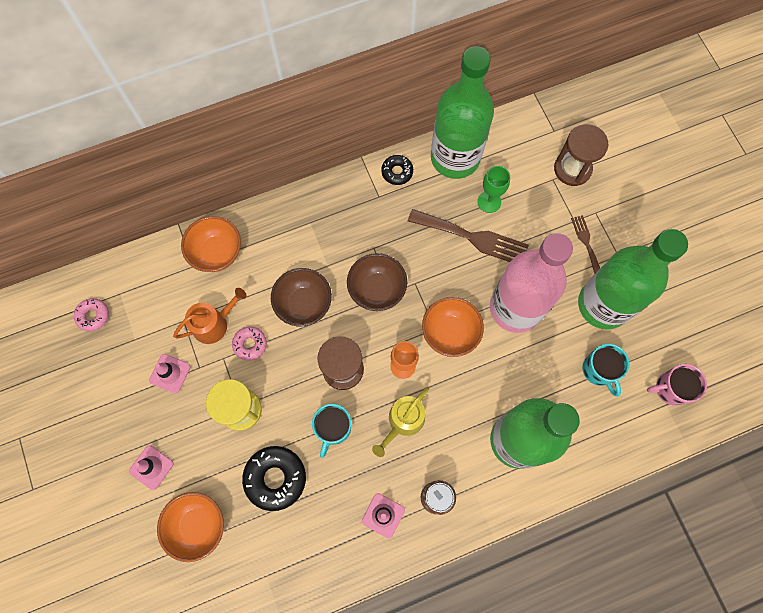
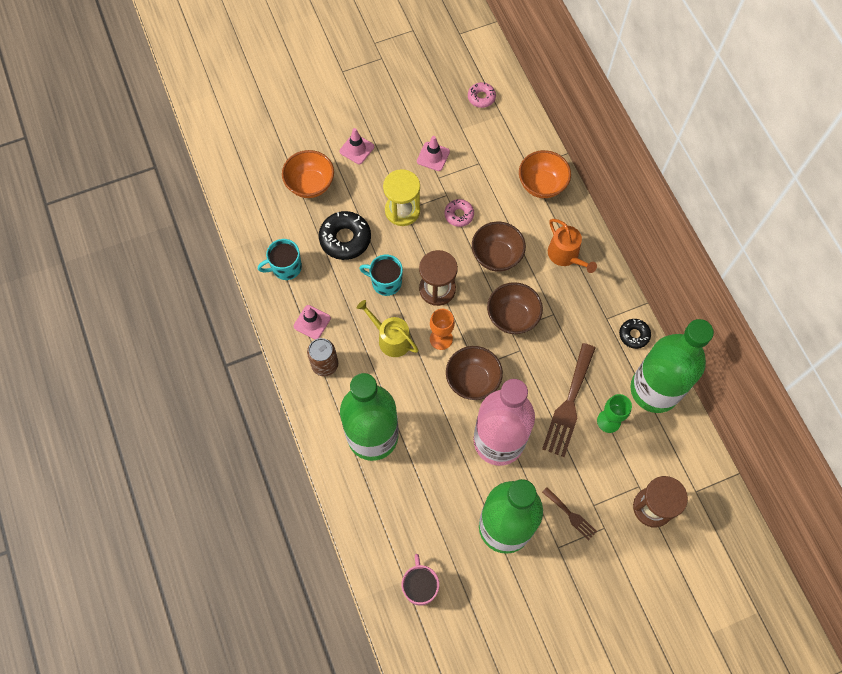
camera: 90 degrees right, 5 degrees down
(214, 324) = (476, 186): orange watering can -> orange watering can (565, 255)
(450, 333) = (472, 380): orange bowl -> brown bowl
(586, 242) = (571, 515): brown fork -> brown fork turned 60 degrees clockwise
(599, 370) = (438, 517): turquoise mug -> turquoise mug (286, 267)

